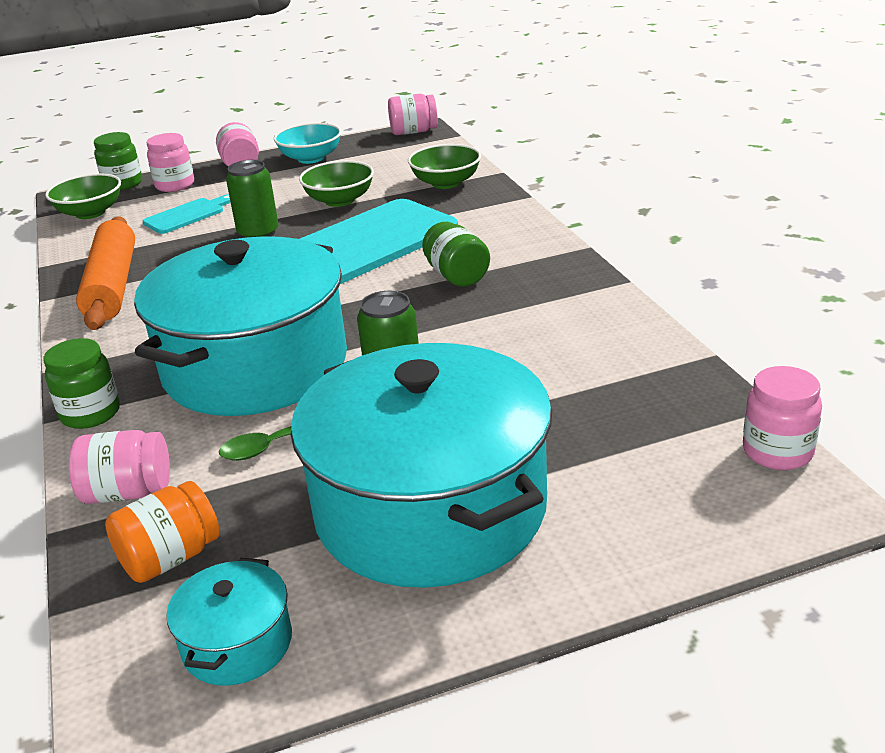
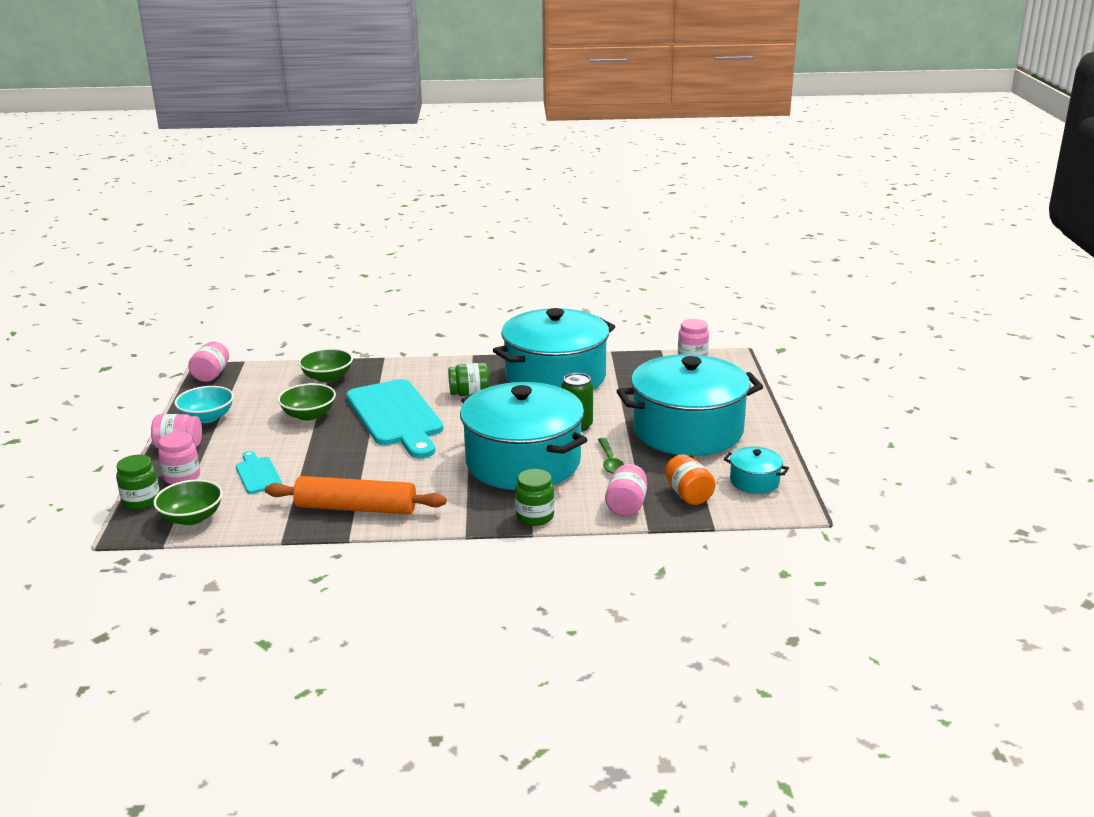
camera: 75 degrees left, 5 degrees down
(258, 234) = (330, 448): green can -> none
(563, 327) = (555, 377): none -> turquoise pot

